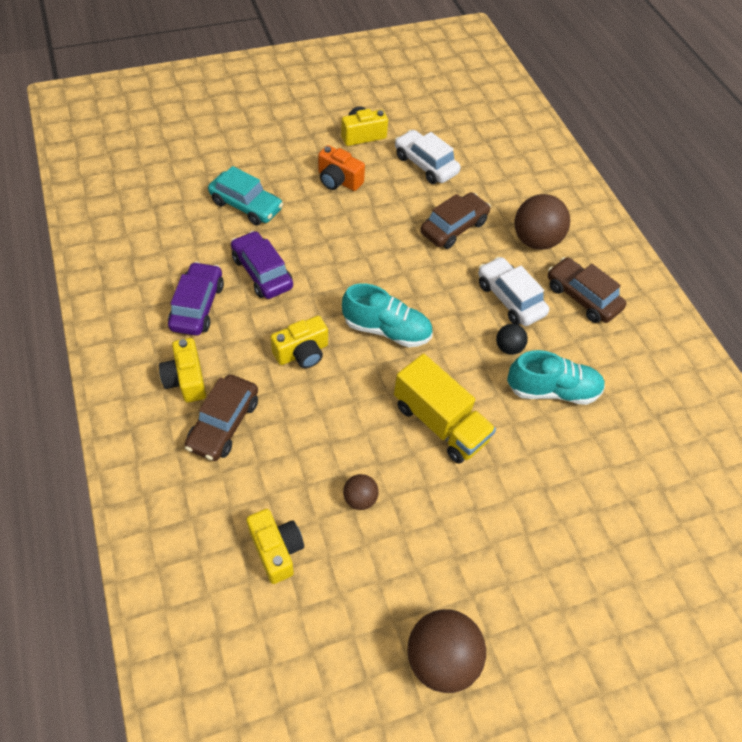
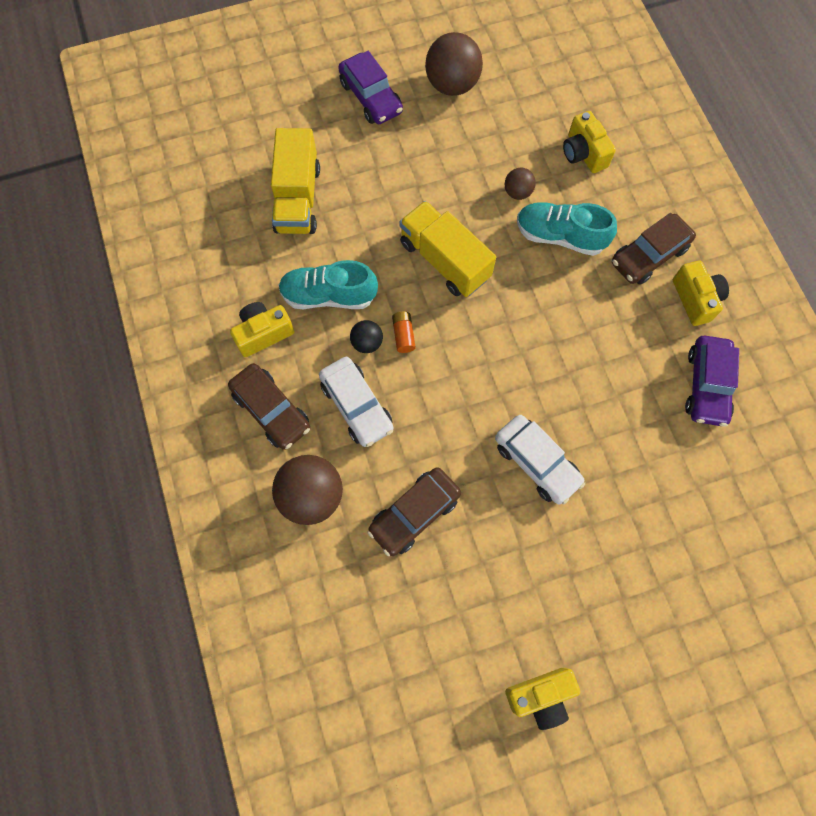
camera: 175 degrees left, 15 degrees up
(224, 424) = (649, 255): brown car -> brown car turned 150 degrees counterclockwise
(246, 205) = (684, 541): turquoise car -> none
(262, 272) = (644, 434): purple car -> purple car (371, 97)
(302, 353) = (585, 331): yellow camera -> yellow camera (263, 333)
(338, 180) = (568, 595): orange camera -> none
(387, 330) = (497, 361): turquoise shoe -> turquoise shoe (560, 236)
(425, 164) = (447, 634): white car -> white car (536, 462)
(475, 353) = (403, 335): none -> orange battery
(607, 494) = (298, 199): none -> yellow truck

